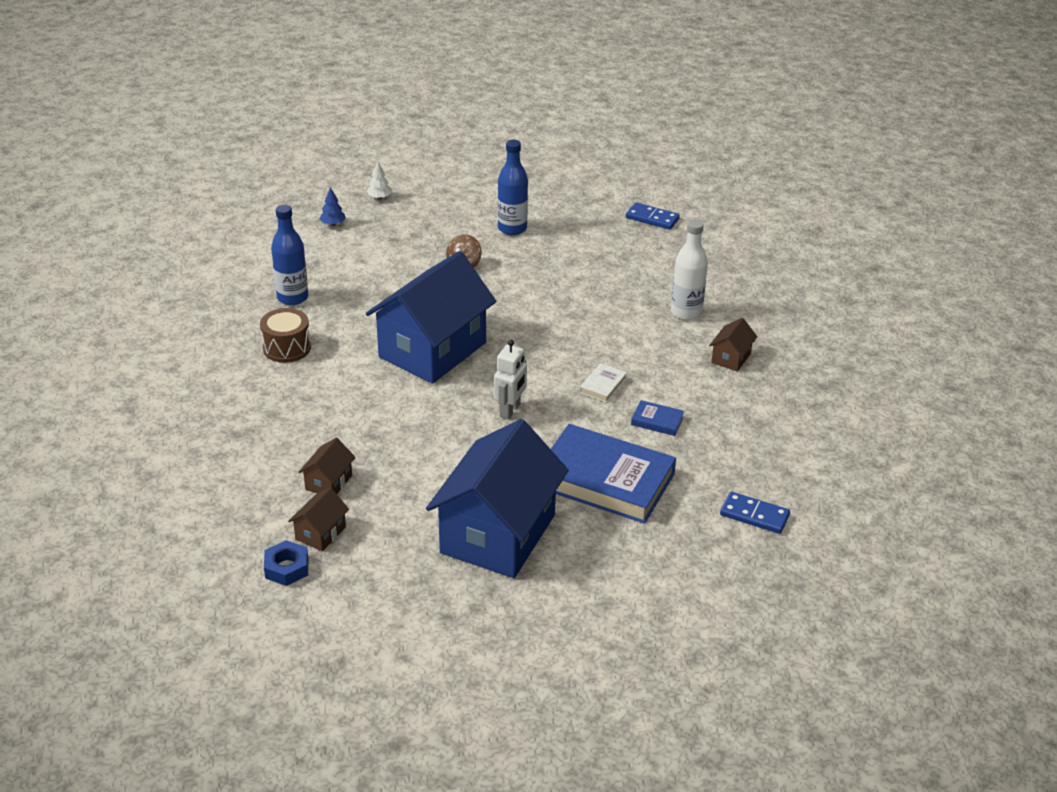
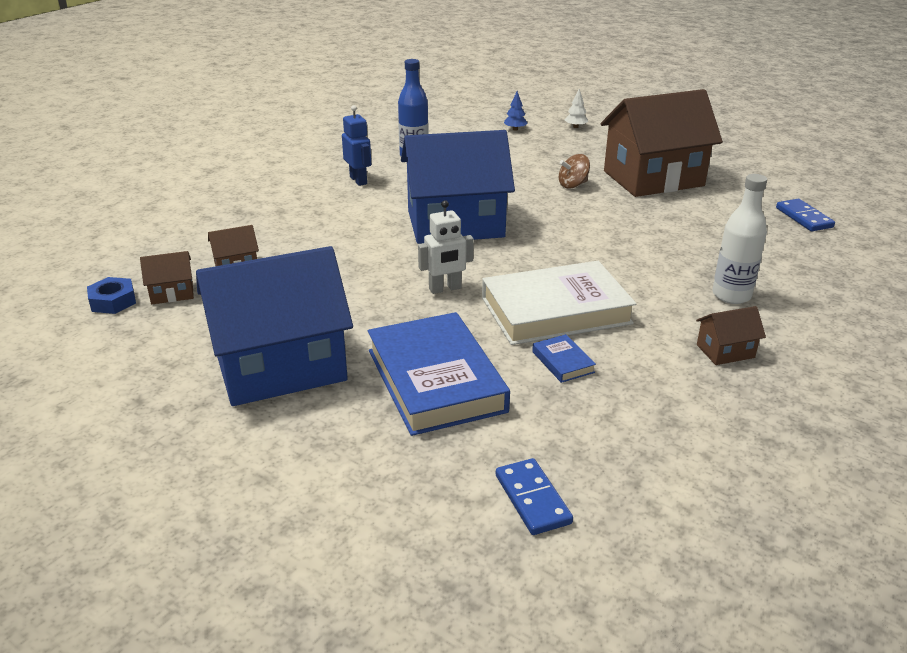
camera: 45 degrees right, 5 degrees down
(287, 348) = (358, 180): brown drum -> blue robot
(512, 228) = (653, 178): blue bottle -> brown house
(603, 386) = (556, 311): white book -> white book, size x2.45

